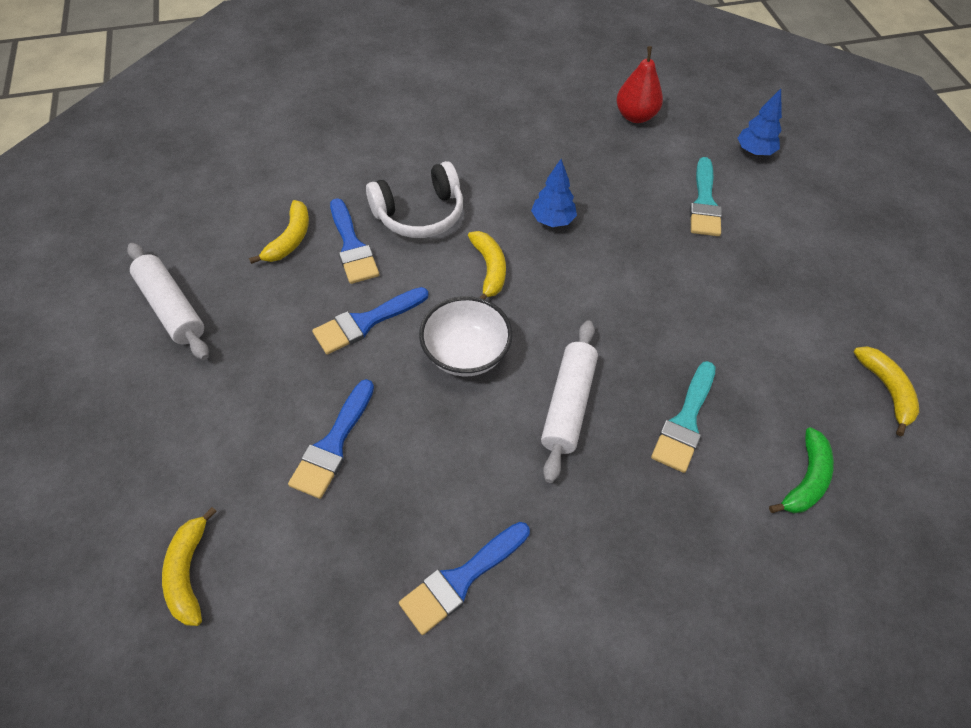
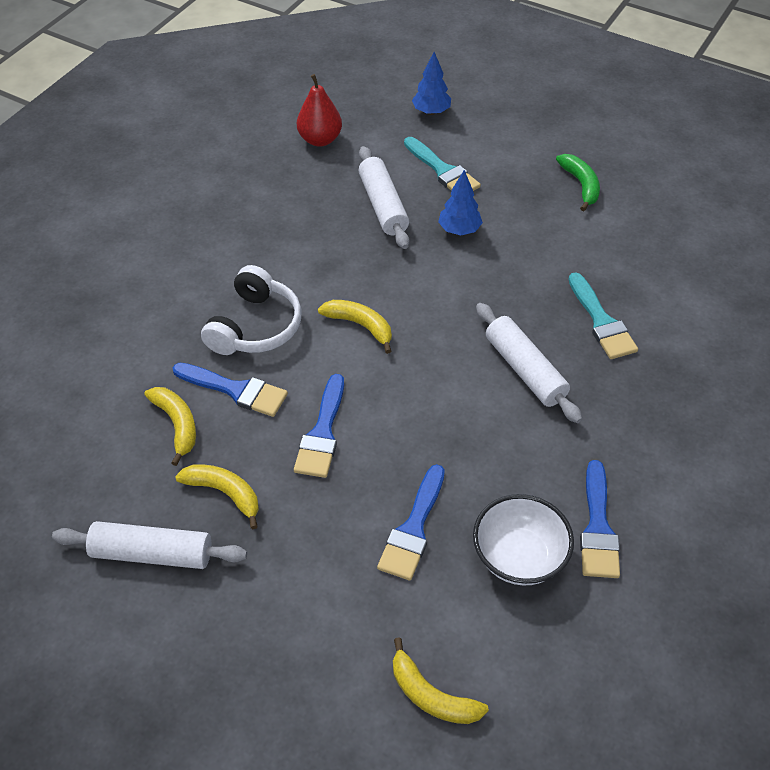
camera: 45 degrees left, 5 degrees down
(333, 445) = (413, 529): blue brush -> blue brush turned 45 degrees clockwise
(466, 354) = (420, 394): white bowl -> white bowl (519, 556)
(552, 220) = (359, 258): blue tree -> blue tree (459, 230)
(621, 195) = (383, 205): none -> white rolling pin
(806, 479) = (698, 299): green banana -> green banana (580, 185)
(886, 390) = (678, 212): yellow banana -> yellow banana (224, 493)

